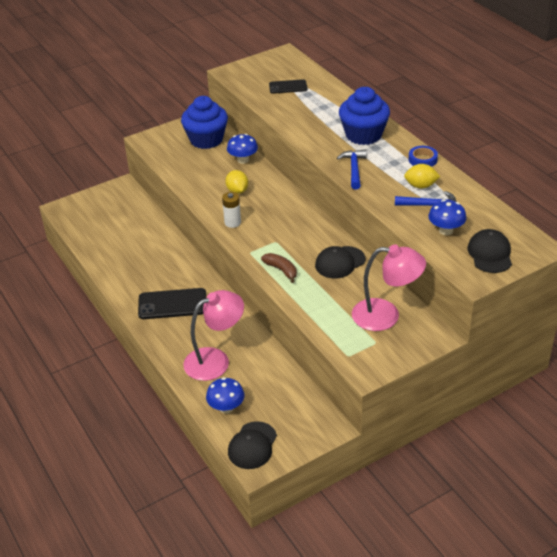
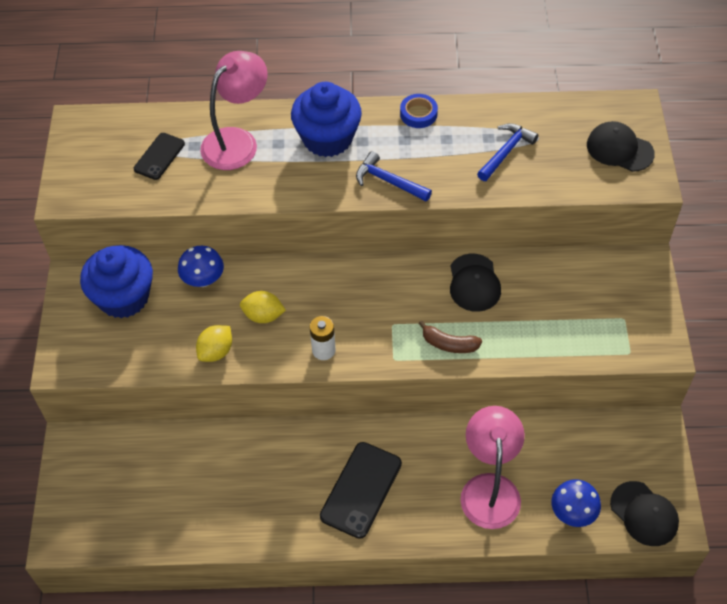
camera: 60 degrees left, 15 degrees up
(281, 270) = (449, 344): brown banana -> brown banana turned 150 degrees counterclockwise
(386, 316) = (588, 288): pink lamp -> pink lamp (237, 141)
(421, 186) = (465, 141): yellow lemon -> yellow lemon (216, 351)
(446, 230) = (558, 162): blue mushroom -> none

